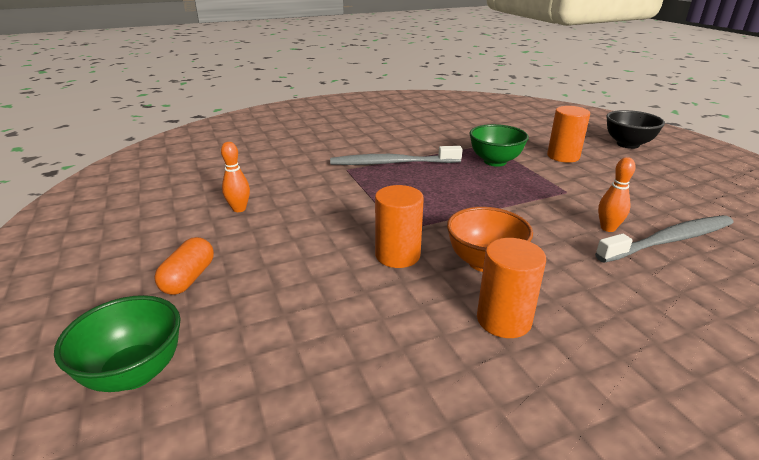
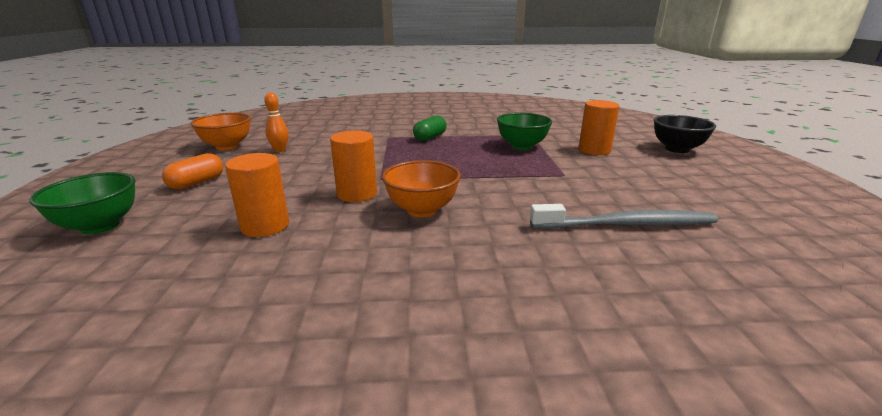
camera: 20 degrees right, 5 degrees down
(162, 214) = (227, 146): none -> orange bowl
(393, 163) = (430, 137): grey toothbrush -> green capsule
(503, 320) = (387, 250): orange cylinder -> orange cylinder (265, 226)
(608, 228) = (572, 206): orange bowling pin -> none

